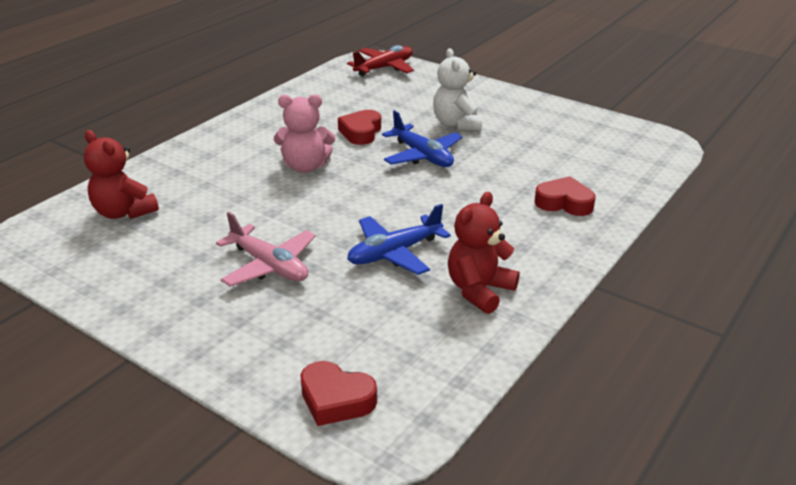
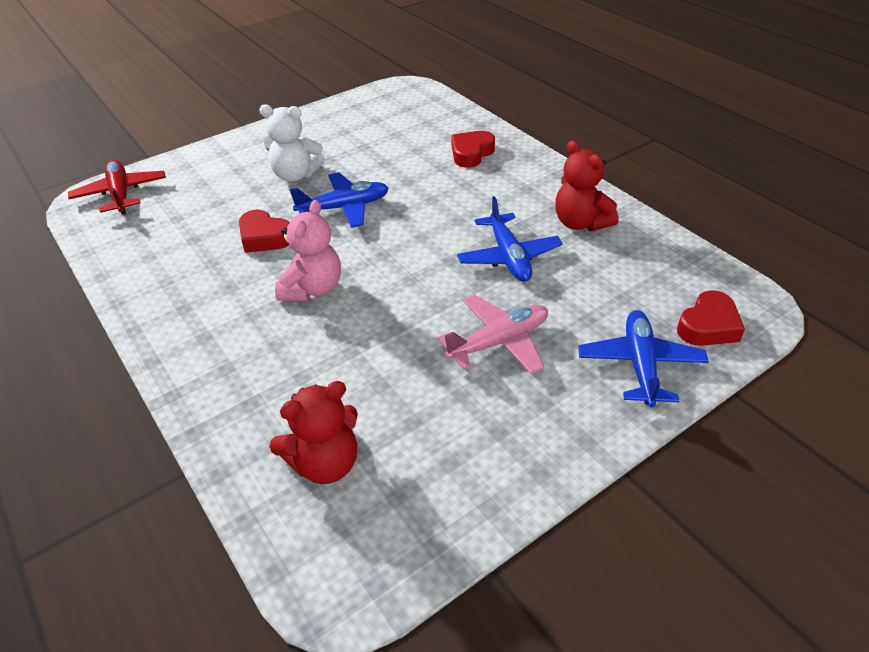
camera: 70 degrees left, 10 degrees up
(261, 353) = (640, 364): none -> blue plane

